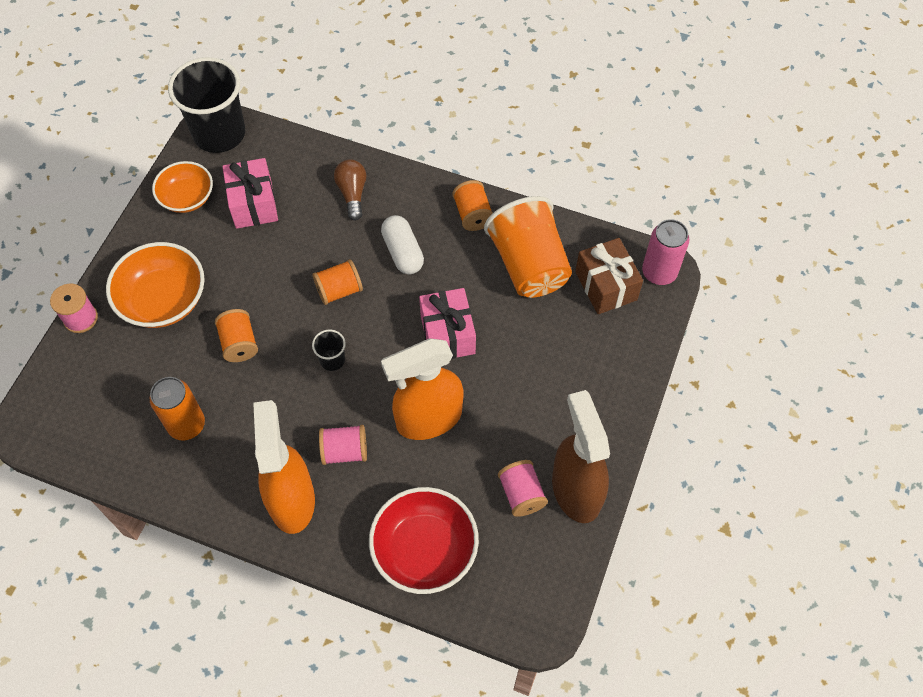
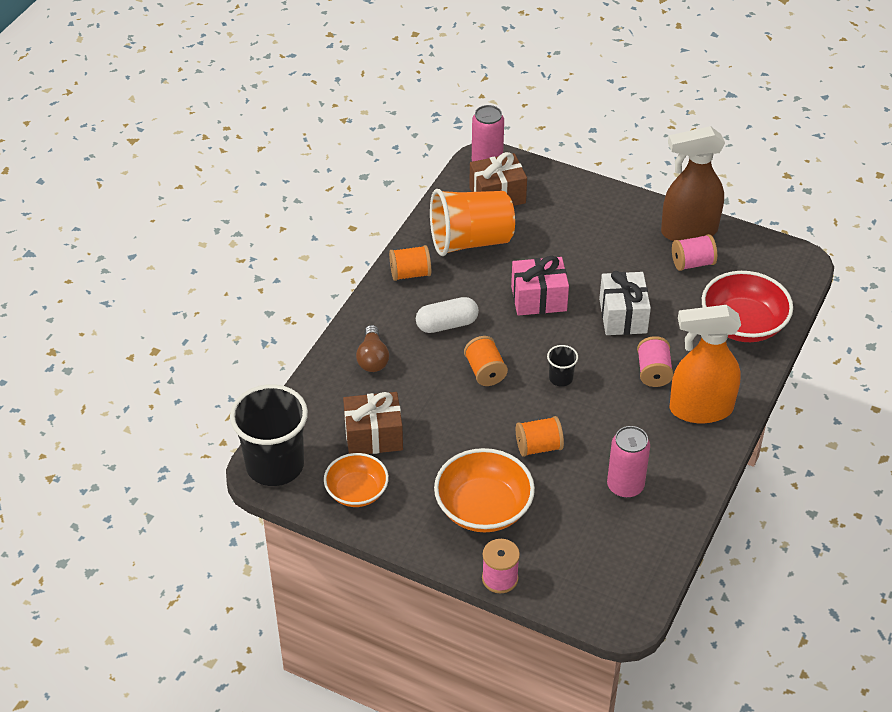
camera: 85 degrees left, 15 degrees down
(186, 425) = (625, 486): orange can -> pink can
(253, 204) = (373, 436): pink gift -> brown gift
(352, 194) = (372, 358): brown light bulb -> brown light bulb turned 90 degrees counterclockwise
(428, 419) = (623, 316): orange spray bottle -> white gift

